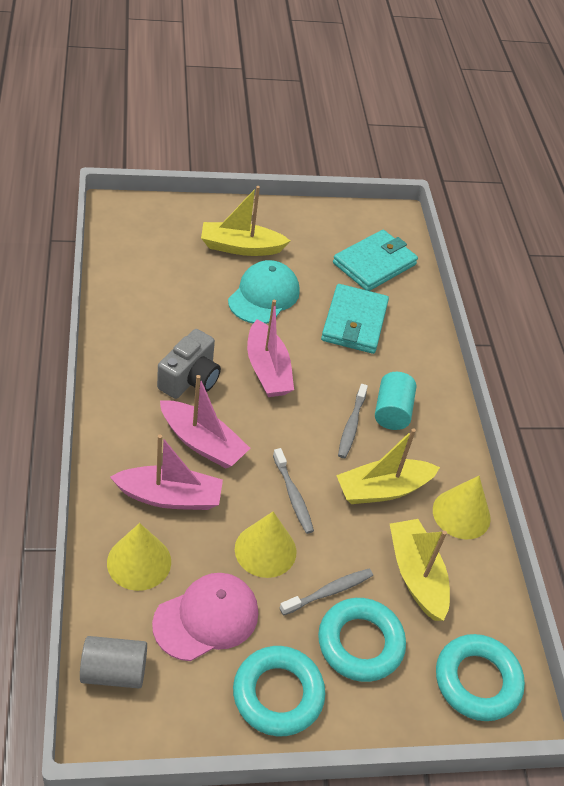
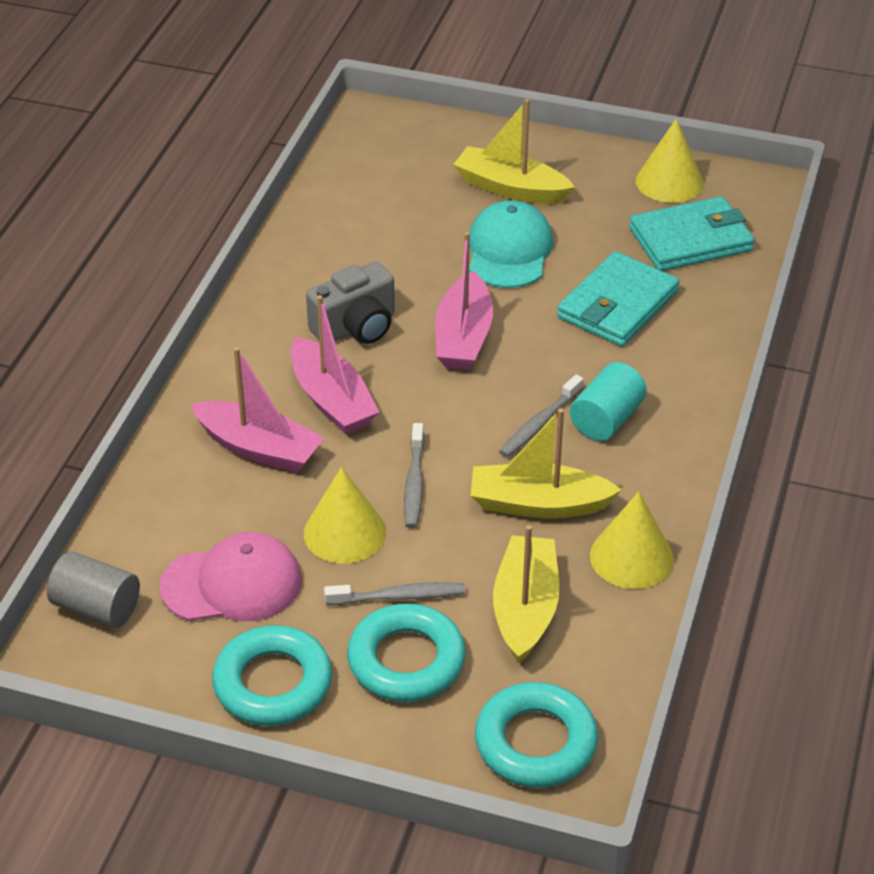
camera: 30 degrees right, 5 degrees down
(139, 562) = (185, 506): yellow cone -> yellow cone (669, 182)
(264, 296) = (509, 251): turquoise cap -> turquoise cap turned 45 degrees counterclockwise

